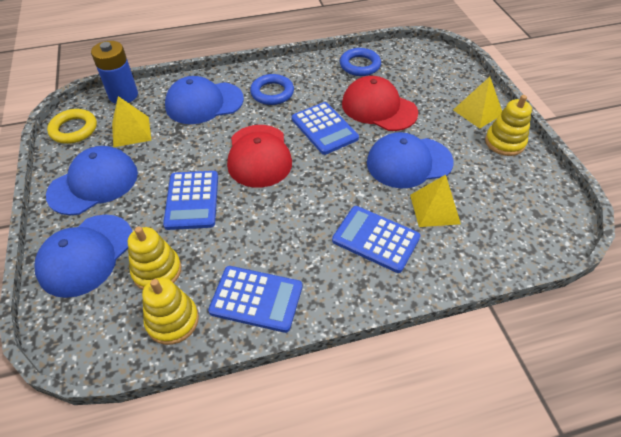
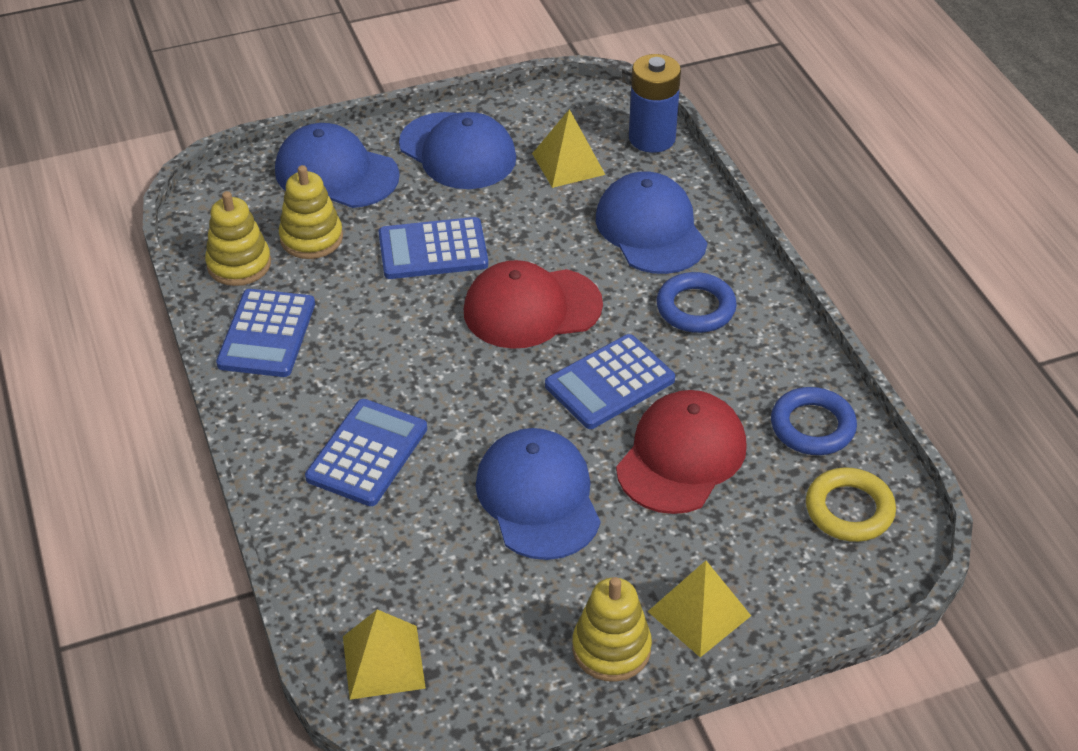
camera: 85 degrees right, 5 degrees down
(74, 129) = (564, 108): yellow ring -> yellow ring (849, 510)
(435, 209) = (431, 528): yellow pyramid -> yellow pyramid (383, 662)

